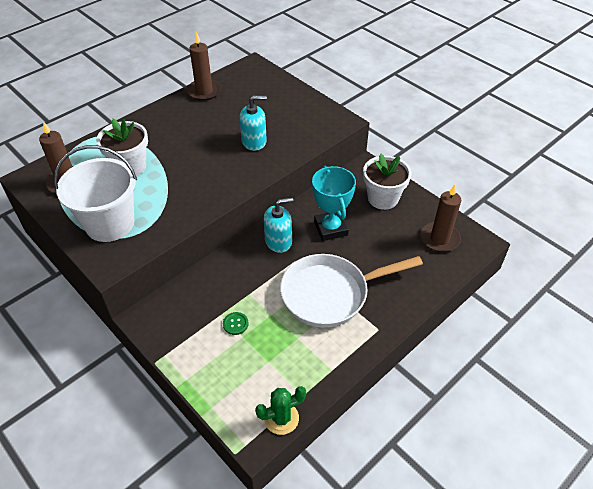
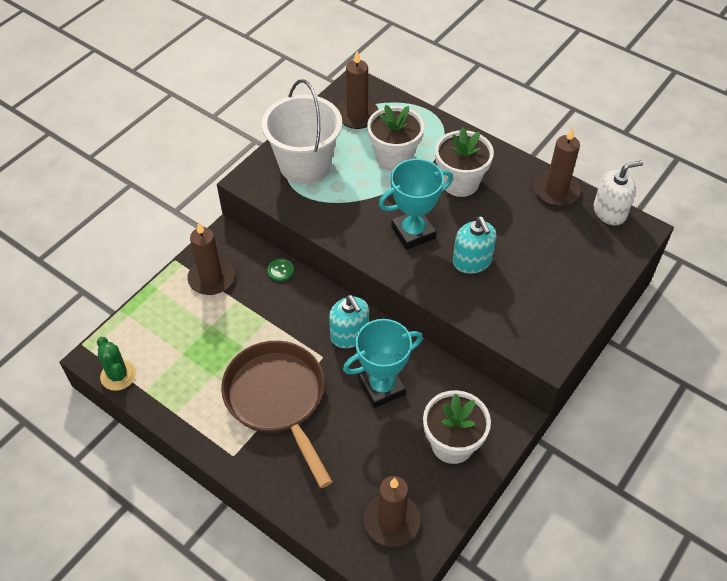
camera: 80 degrees right, 5 degrees up
(175, 135) = (460, 182): none -> white flower pot
(189, 332) = (211, 278): none -> brown candle
(215, 167) = (413, 232): none -> turquoise trophy
(233, 73) = (609, 212): none -> white soap dispenser
(235, 324) = (226, 316): green button -> green button (280, 270)
(330, 294) = (277, 399): white pan -> brown pan

